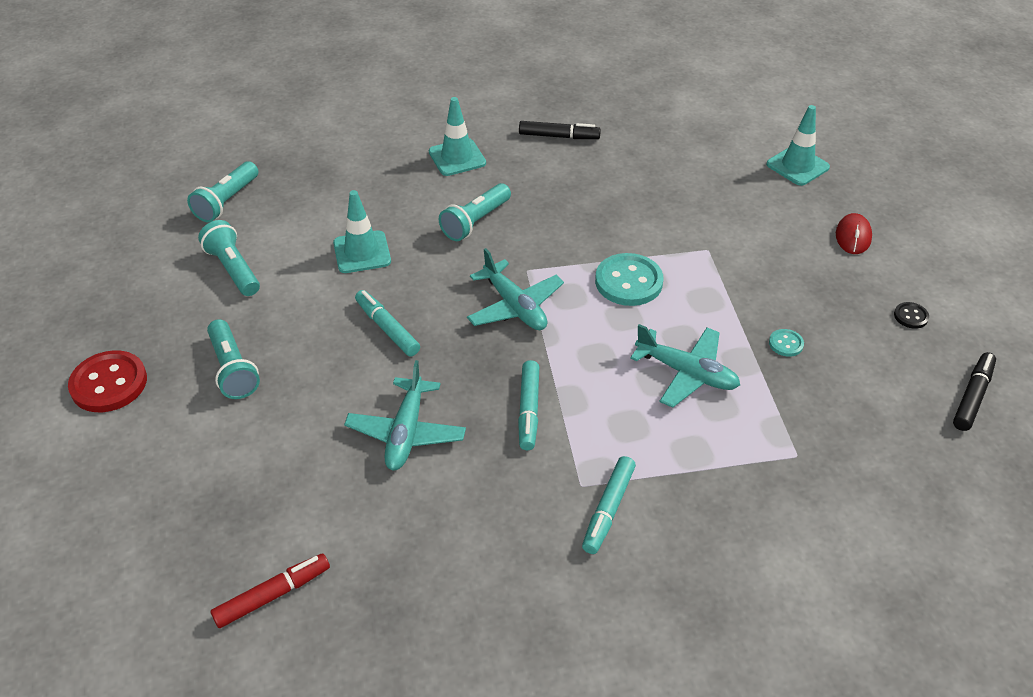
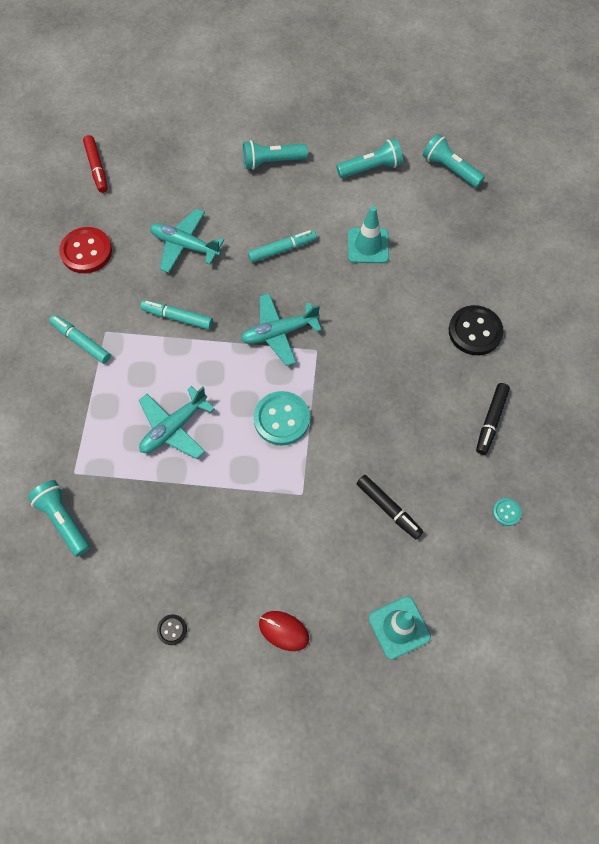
camera: 105 degrees right, 20 degrees up
(109, 383) = (281, 101): red button -> red button (86, 251)
(457, 157) = (475, 331): turquoise traffic cone -> black button
(475, 222) = (384, 327): turquoise flashlight -> turquoise flashlight (63, 520)
(786, 344) = (177, 511): turquoise button -> turquoise button (506, 512)
(972, 396) = (74, 632): black marker -> black marker (388, 509)

